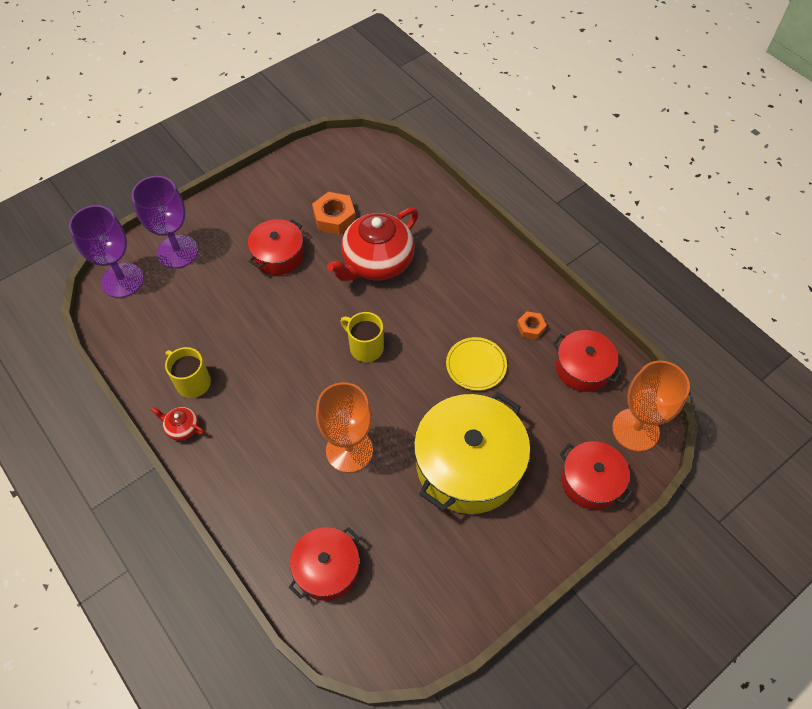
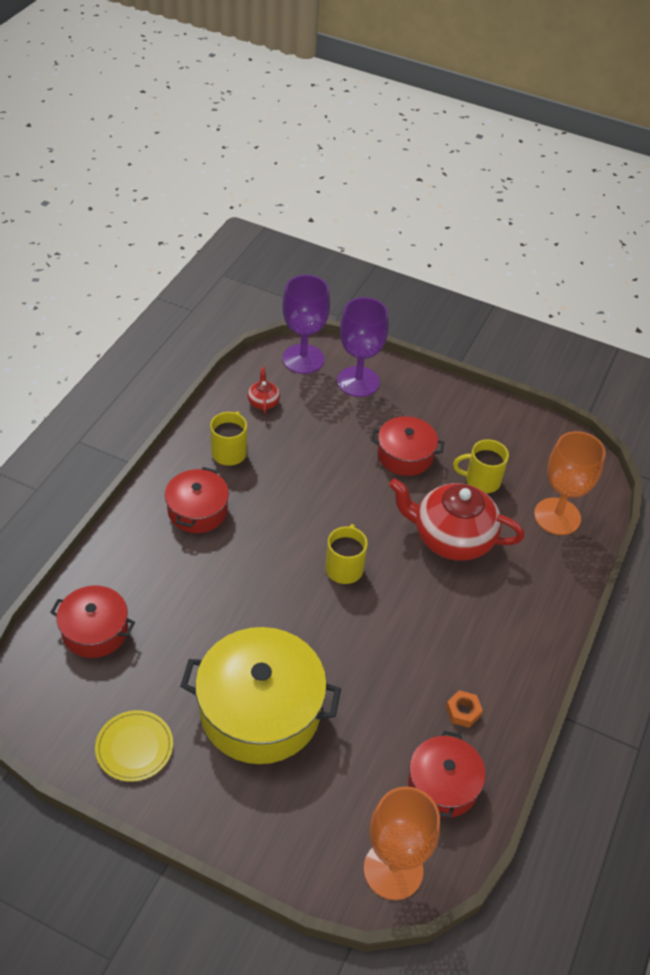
camera: 60 degrees right, 10 degrees down
(182, 428) = (181, 465): red teapot -> red teapot (263, 402)
(334, 218) = (481, 481): orange nut -> yellow mug
(349, 450) = (223, 600): orange goblet -> orange goblet (557, 516)
(476, 365) = (382, 674): yellow plate -> yellow plate (134, 747)
(591, 481) = (301, 840): red pot -> red pot (197, 510)

